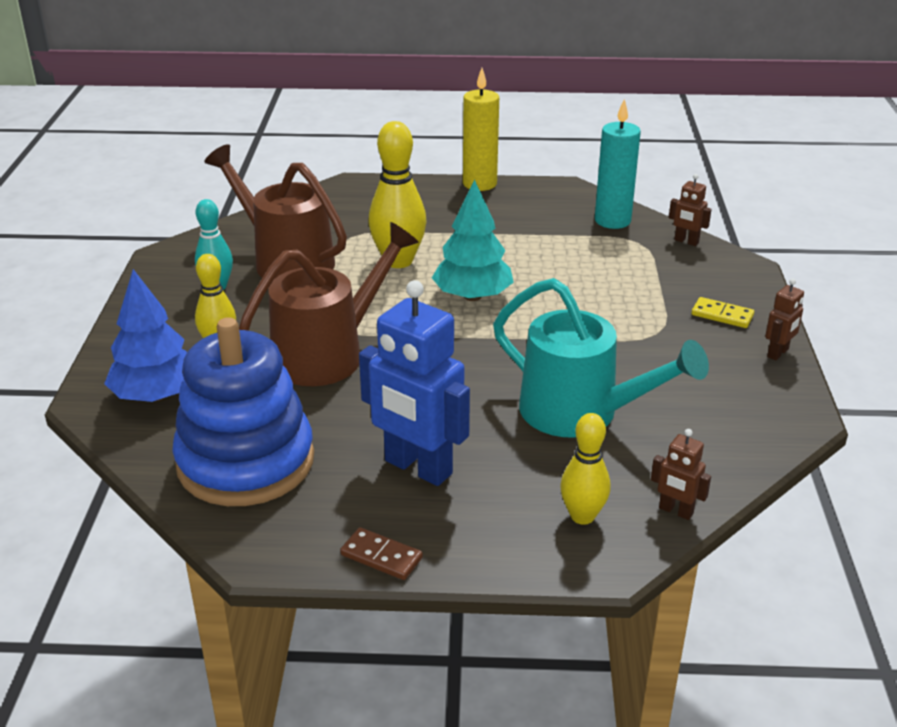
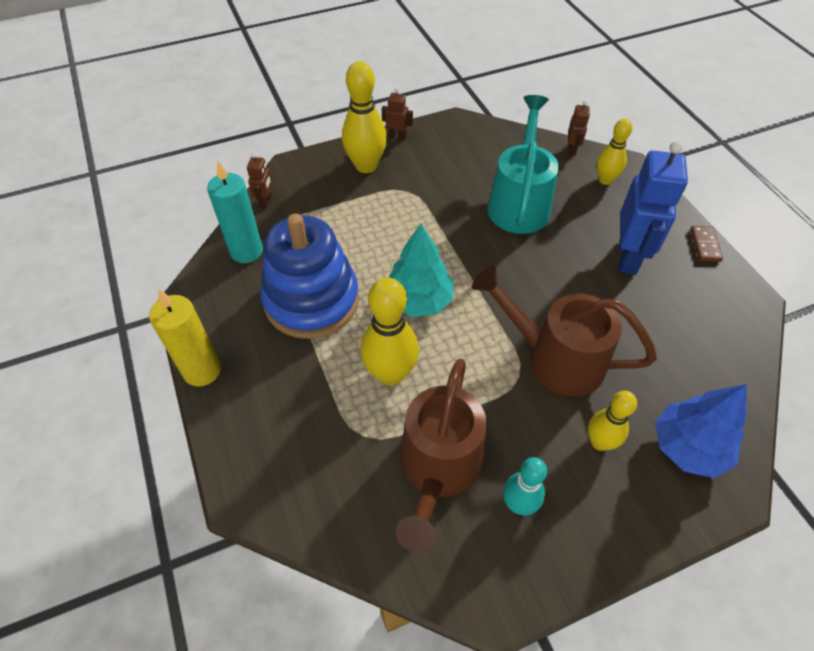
camera: 115 degrees left, 20 degrees up
(246, 462) = (698, 345): blue stacking toy -> blue stacking toy (311, 300)
(722, 315) = (366, 166): yellow domino -> yellow bowling pin

